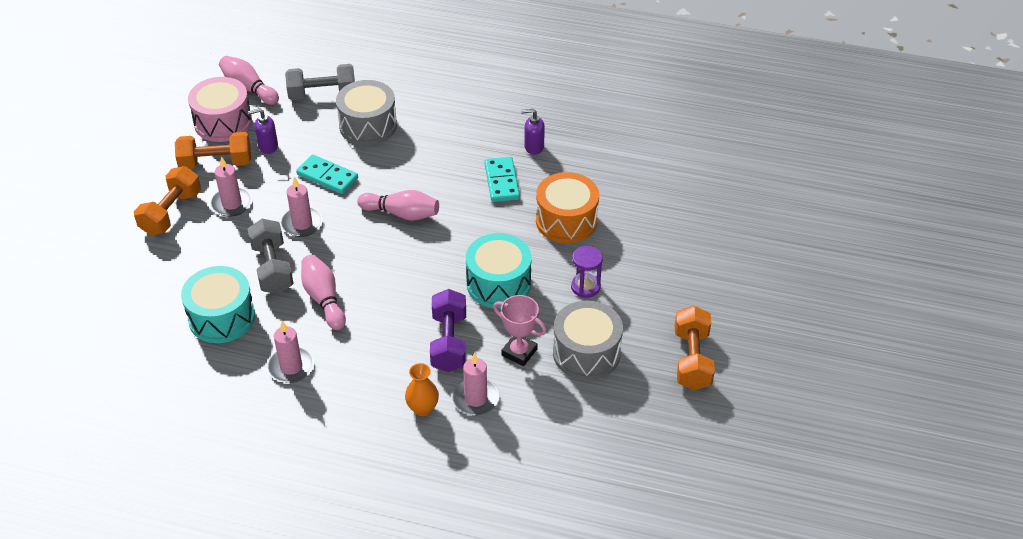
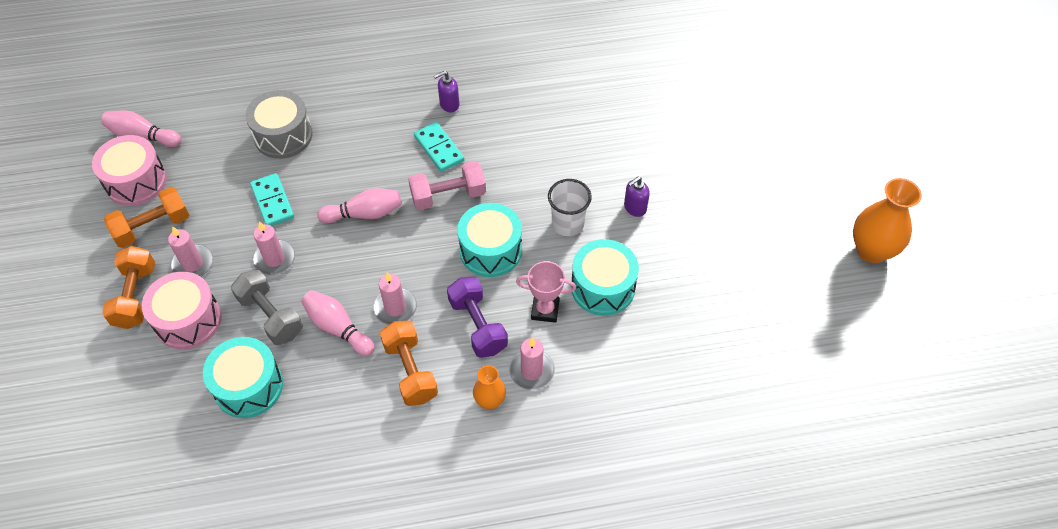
camera: 25 degrees left, 10 degrees up
(202, 247) = (188, 320): none -> pink drum
(268, 146) = (196, 191): purple soap dispenser -> purple soap dispenser (634, 208)
(291, 367) = (345, 410): pink candle -> pink candle (395, 308)
(322, 94) = (220, 118): grey dumbbell -> none
(327, 176) = (272, 202): turquoise domino -> turquoise domino turned 60 degrees clockwise
(487, 224) = (448, 195): none -> pink dumbbell
(566, 221) = (517, 166): orange drum -> none
(585, 287) = (568, 224): purple hourglass -> white cup
(586, 353) = (603, 287): grey drum -> turquoise drum
(692, 360) = (693, 258): orange dumbbell -> orange dumbbell (410, 371)
(887, 419) = (871, 250): none -> orange vase

